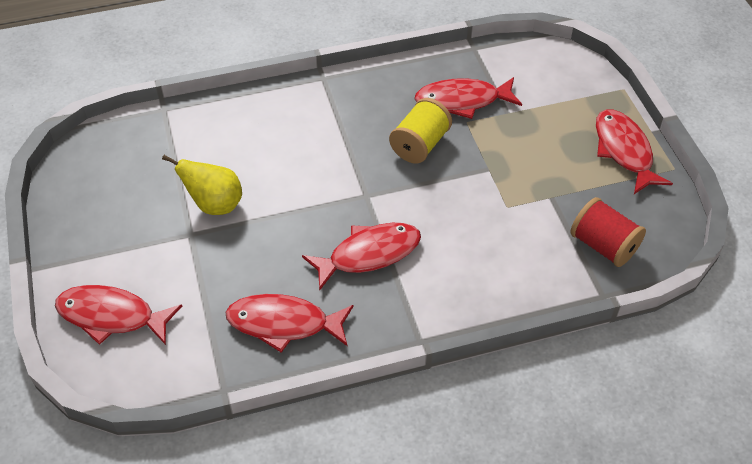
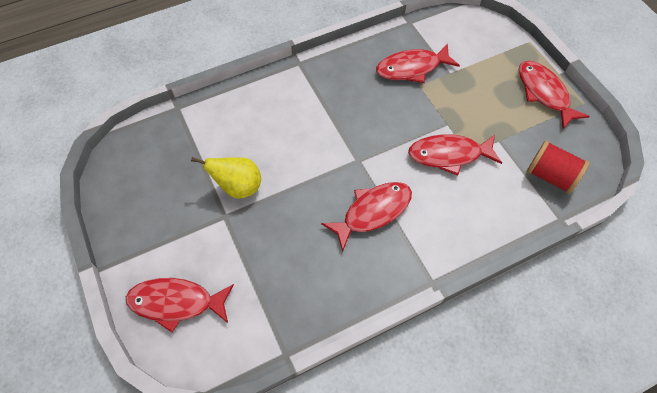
camera: 10 degrees left, 10 degrees up
(284, 323) = (320, 285): red fish -> red fish (449, 155)
(420, 145) = (389, 110): yellow spool -> none

